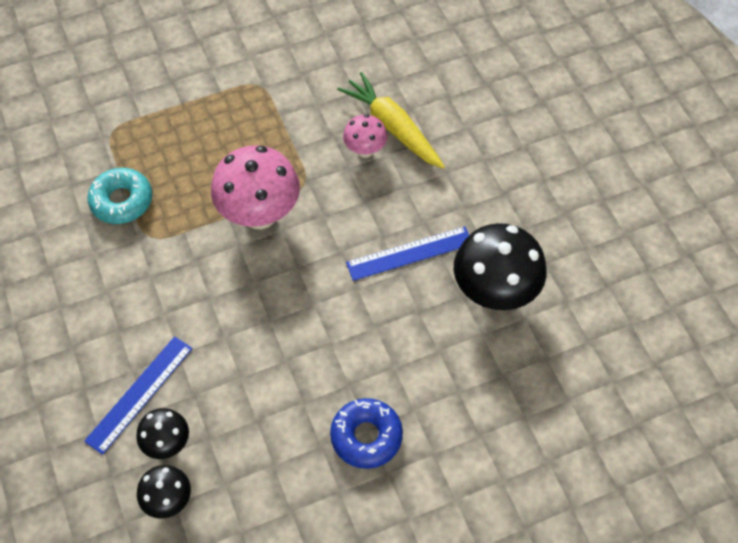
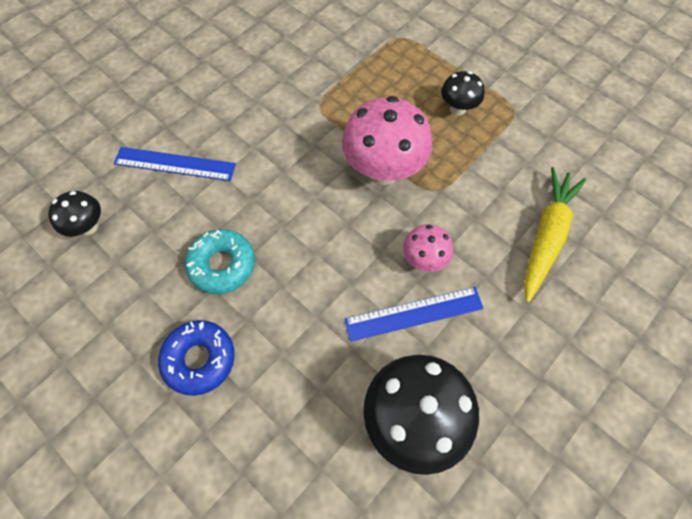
camera: 65 degrees right, 5 degrees up
(122, 201) = (341, 72): turquoise donut -> turquoise donut (222, 265)
(167, 443) = (138, 203): black mushroom -> black mushroom (457, 109)
(365, 150) = (504, 224): pink mushroom -> pink mushroom (424, 260)
(409, 253) = (414, 313): blue ruler -> blue ruler turned 60 degrees counterclockwise

